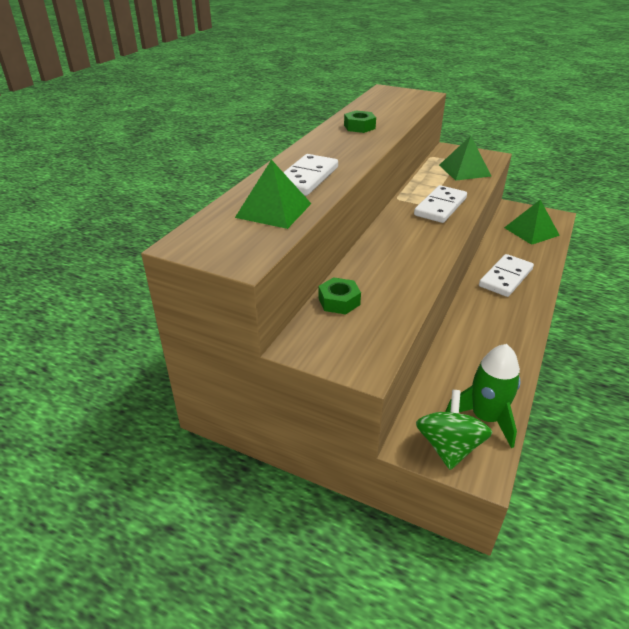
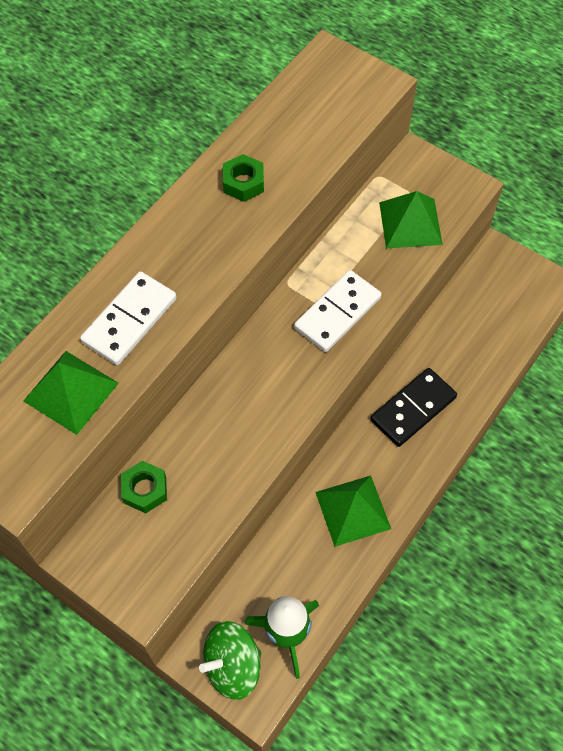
camera: 10 degrees right, 25 degrees up
(448, 447) = (232, 666): green spinning top -> green spinning top turned 135 degrees counterclockwise
(505, 278) = (413, 408): white domino -> black domino
(531, 231) = (495, 314): green pyramid -> green pyramid (353, 510)

